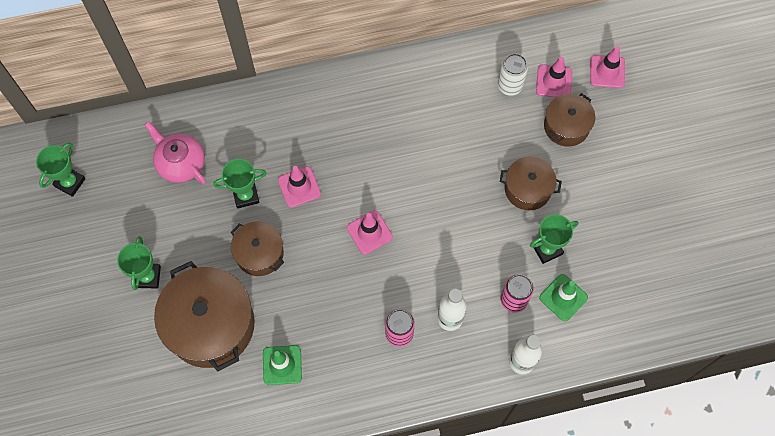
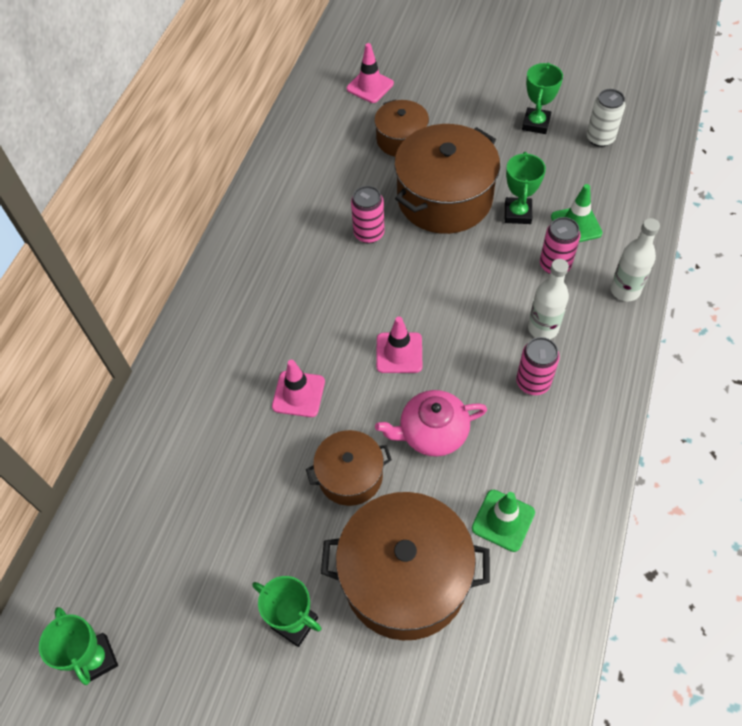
camera: 55 degrees left, 10 degrees down
(180, 163) = (175, 506): pink teapot -> pink teapot (432, 432)
(246, 195) = (269, 454): green trophy -> green trophy (536, 124)
(459, 155) = (369, 233): none -> pink can
(509, 86) = (327, 160): white can -> white can (600, 138)
(527, 189) = (444, 198): brown pot -> brown pot, size x1.79
(554, 81) = (349, 127): pink traffic cone -> none

